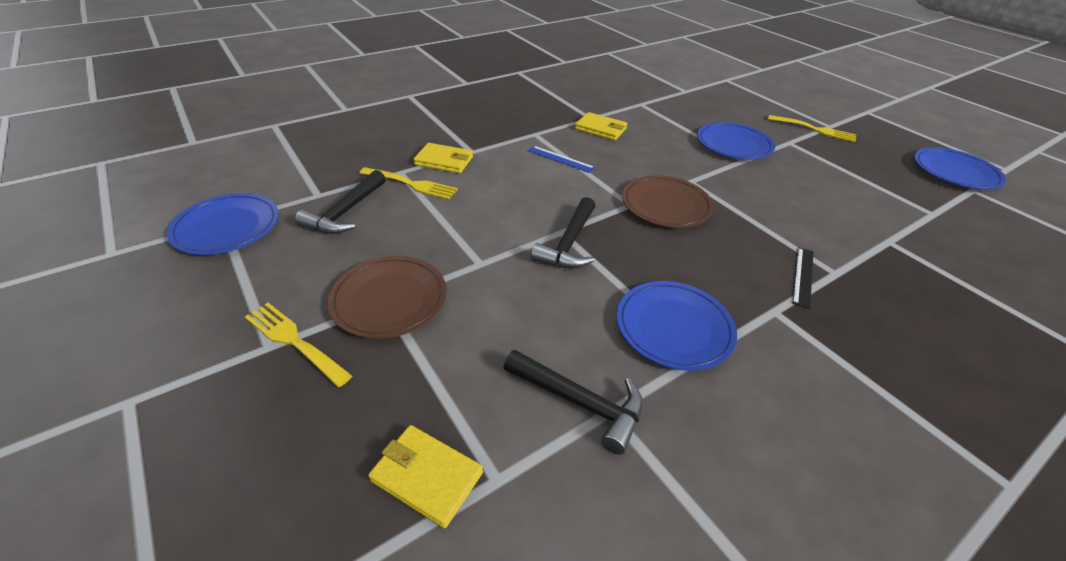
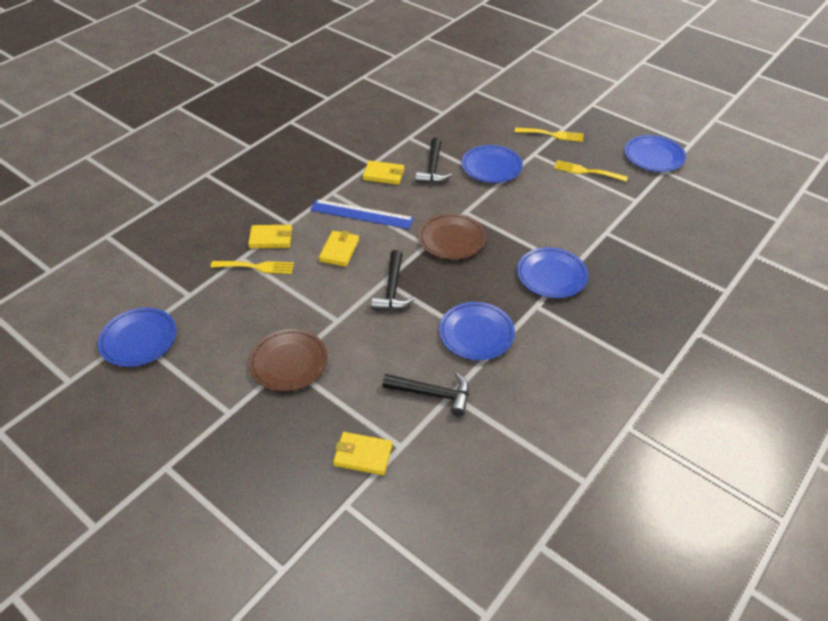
camera: 15 degrees left, 5 degrees up
(294, 341) = (243, 405): yellow fork -> yellow fork (587, 171)
(345, 212) = (219, 304): black hammer -> black hammer (433, 168)
(518, 188) = (339, 250): none -> yellow wallet
(560, 159) = (361, 214): blue ruler -> blue ruler, size x1.79
(803, 276) = (551, 275): black ruler -> blue plate

